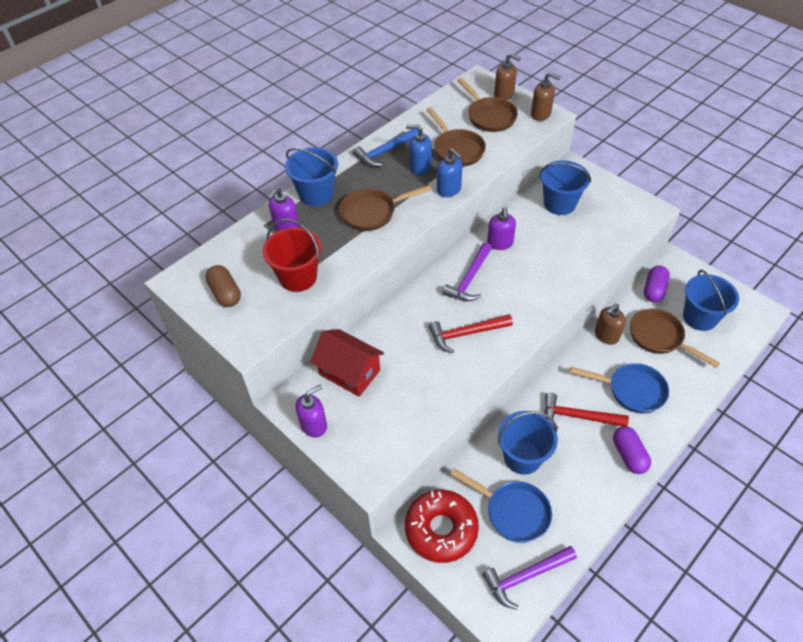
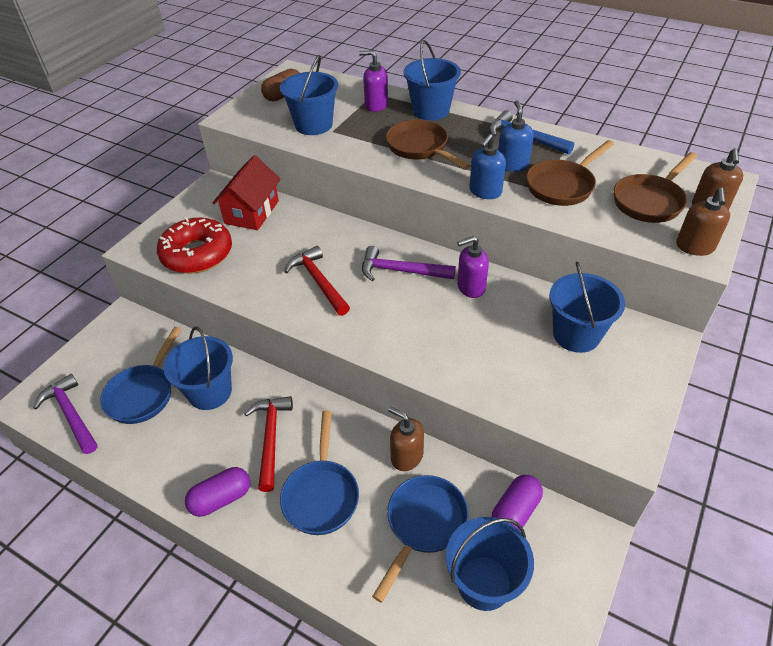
camera: 75 degrees right, 5 degrees down
(298, 277) = (313, 125): red bucket -> blue bucket
(314, 425) = (190, 204): purple soap dispenser -> none
(441, 529) = (125, 341): red donut -> red donut (197, 254)
(654, 290) = (515, 511): purple capsule -> purple capsule turned 60 degrees counterclockwise
(659, 337) = (423, 524): brown pan -> blue pan

